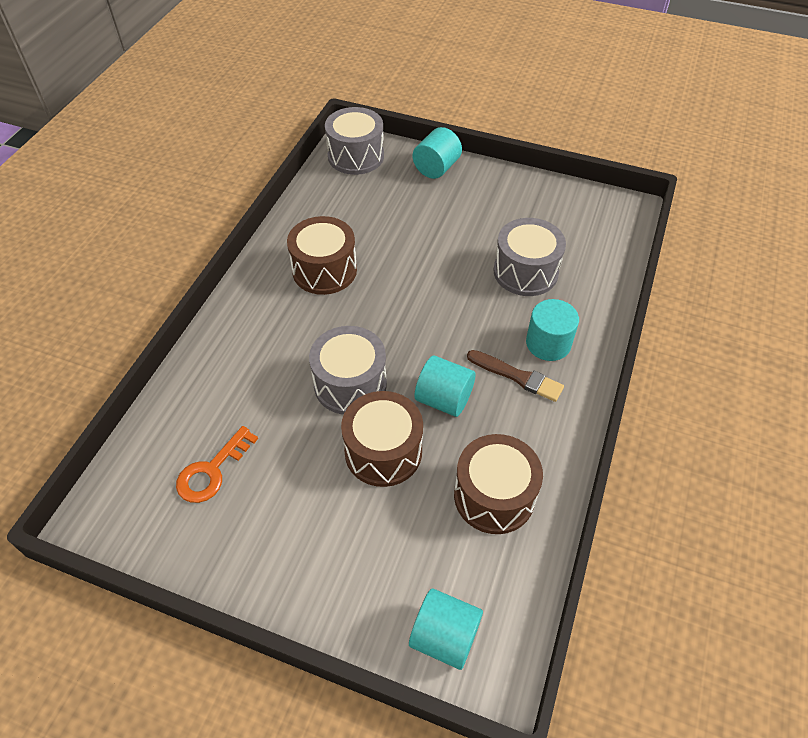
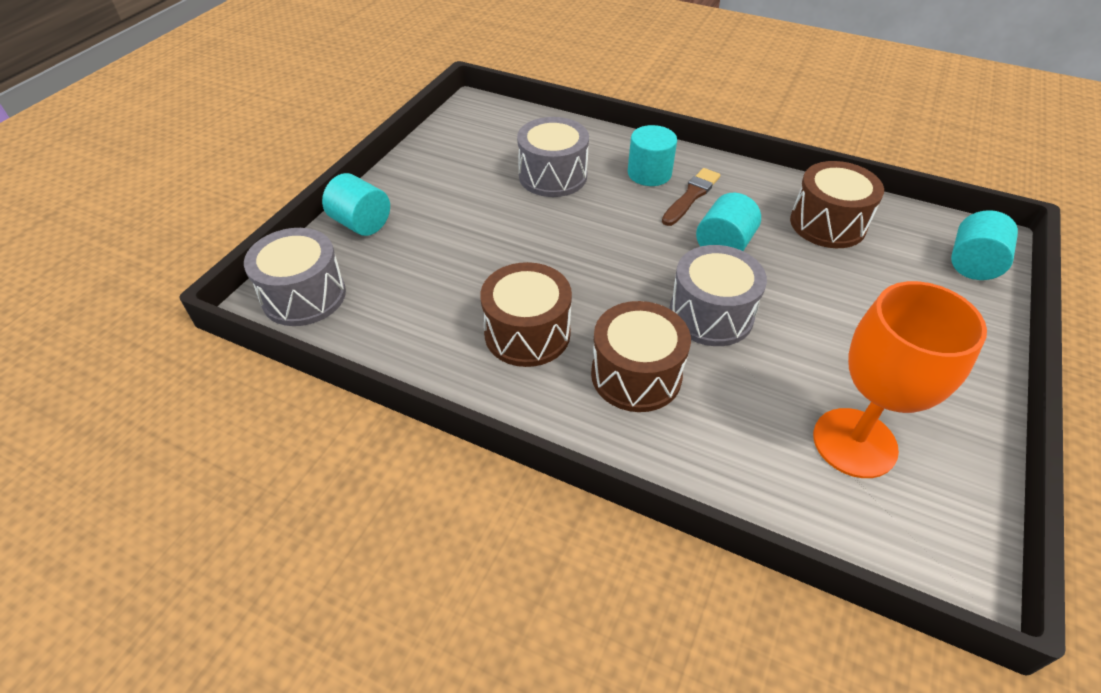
camera: 85 degrees left, 5 degrees down
(211, 471) = (854, 443): orange key -> orange goblet
(383, 451) = (795, 292): brown drum -> brown drum (636, 375)

